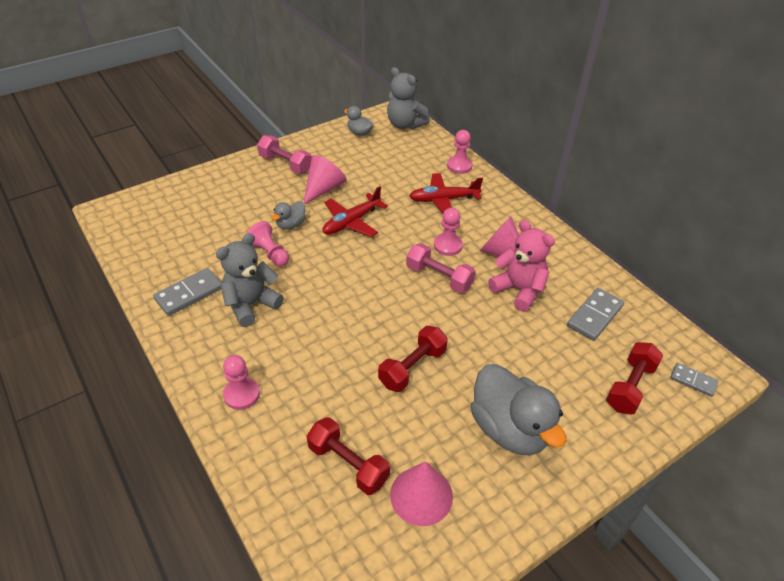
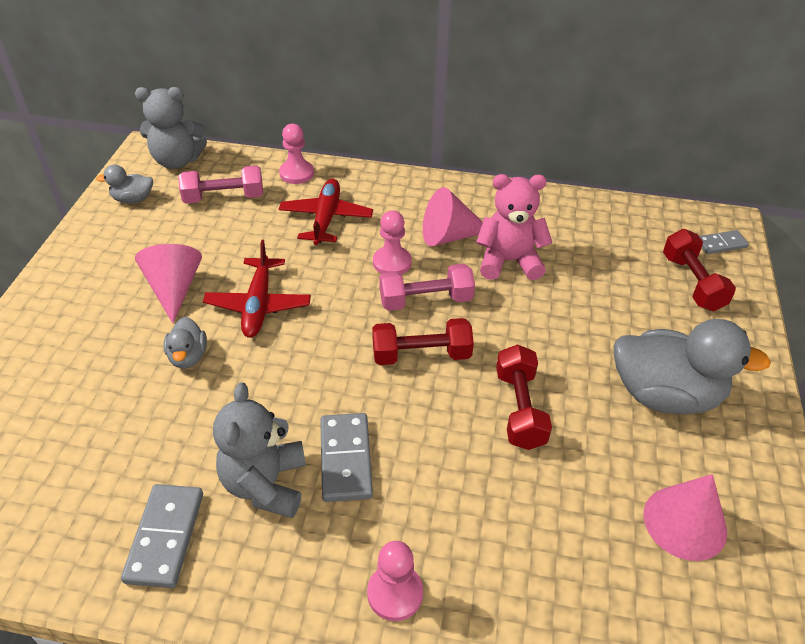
camera: 45 degrees left, 0 degrees up
(269, 253) = (207, 408): pink pawn -> none
(285, 164) = (82, 290): pink dumbbell -> pink dumbbell (224, 198)
(348, 464) = (592, 557): red dumbbell -> red dumbbell (421, 355)
(443, 200) = (326, 218): red plane -> red plane turned 150 degrees clockwise
(595, 316) = (594, 241): grey domino -> grey domino (346, 459)

